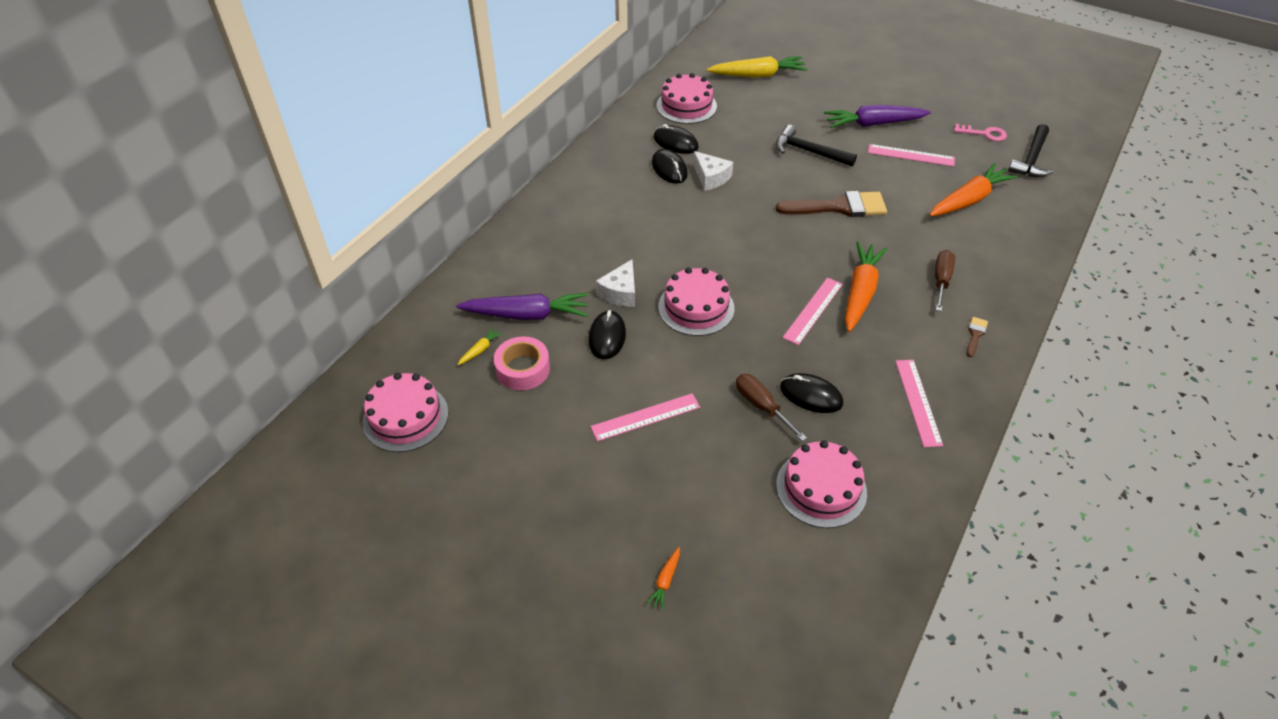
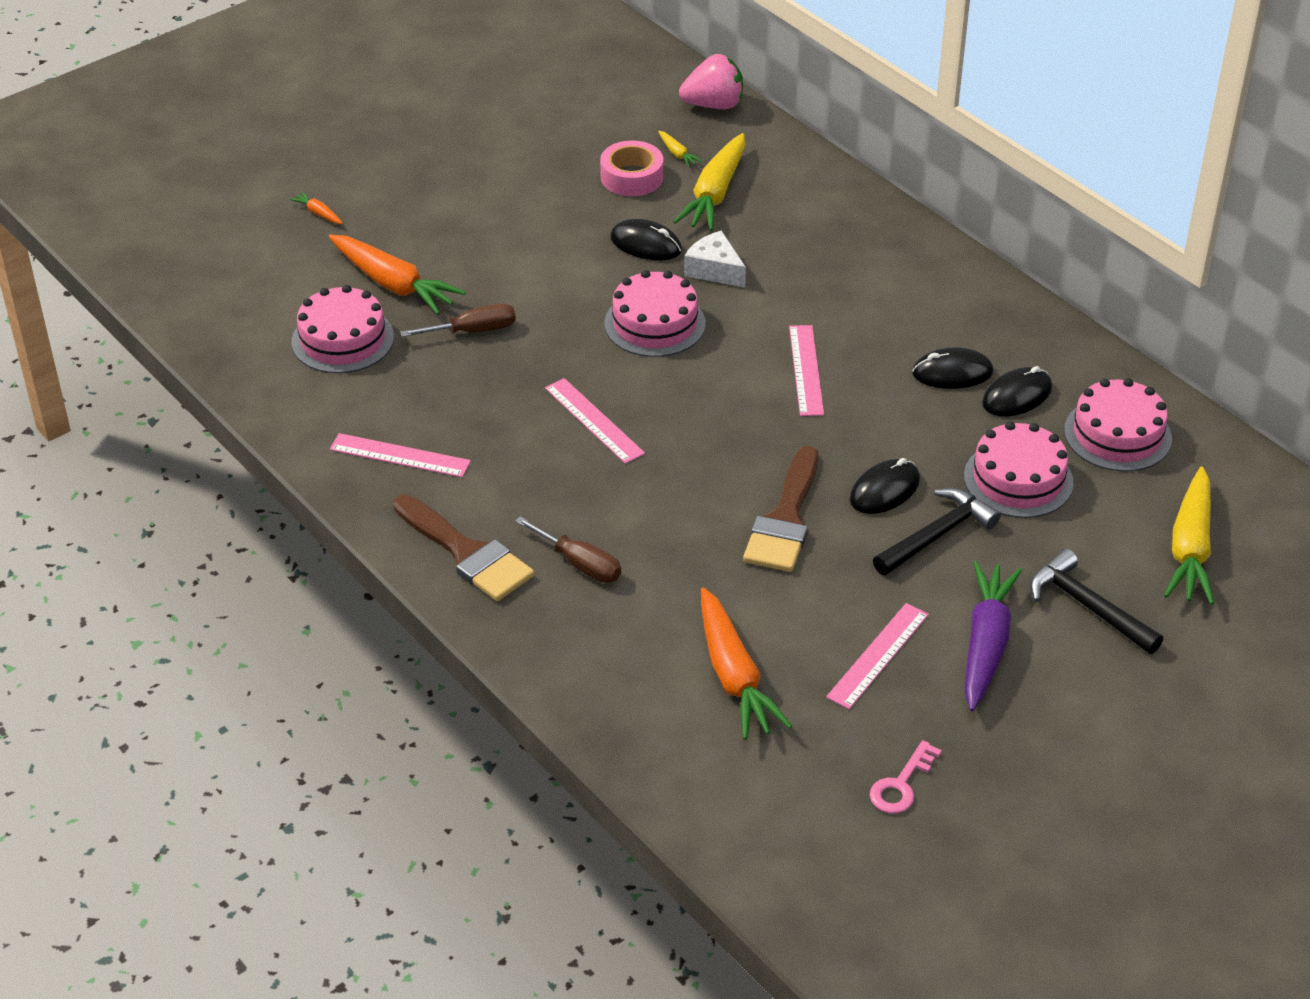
camera: 110 degrees right, 5 degrees down
(402, 346) = (714, 105): none -> pink strawberry
(405, 417) = (610, 96): pink cake -> pink cake (1018, 479)
(527, 314) = (715, 194): purple carrot -> yellow carrot
(645, 417) = (512, 245): pink ruler -> pink ruler (806, 370)
(711, 178) = (913, 408): white cheese -> none
(811, 395) = (464, 373): black mouse -> black mouse (884, 490)
(860, 292) = (602, 475): orange carrot -> orange carrot (393, 284)
(975, 335) = (467, 553): brown brush -> brown brush, size x2.30
(1031, 159) = (802, 814): black hammer -> black hammer (1088, 606)

